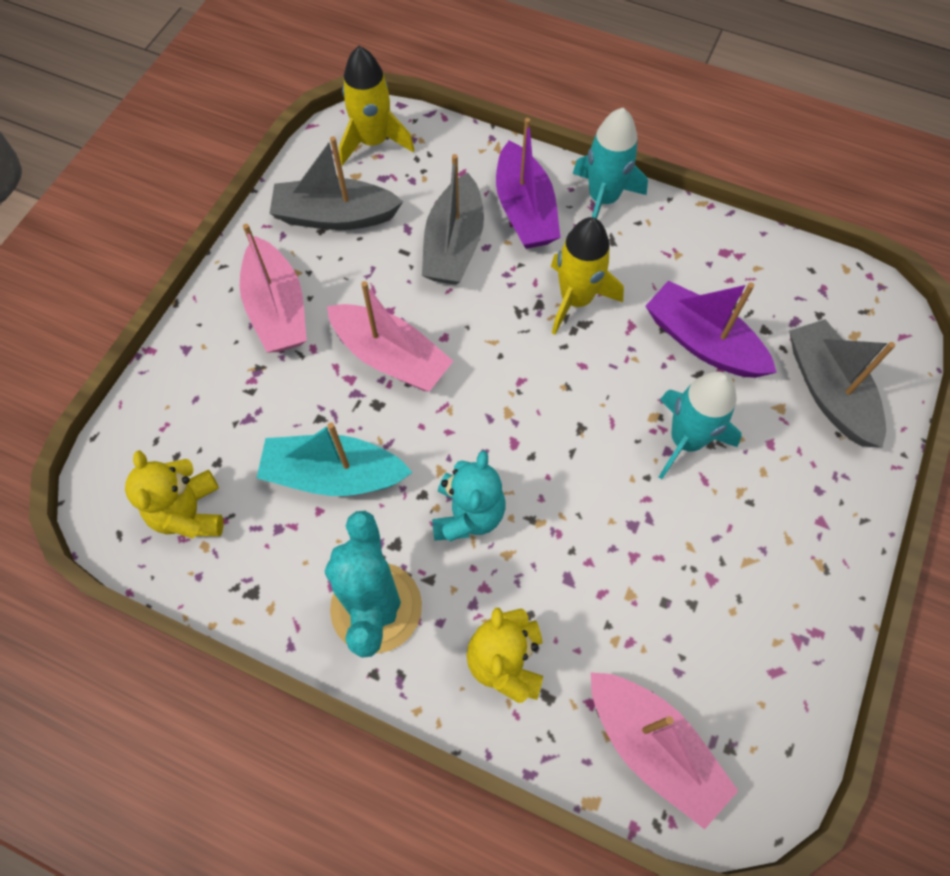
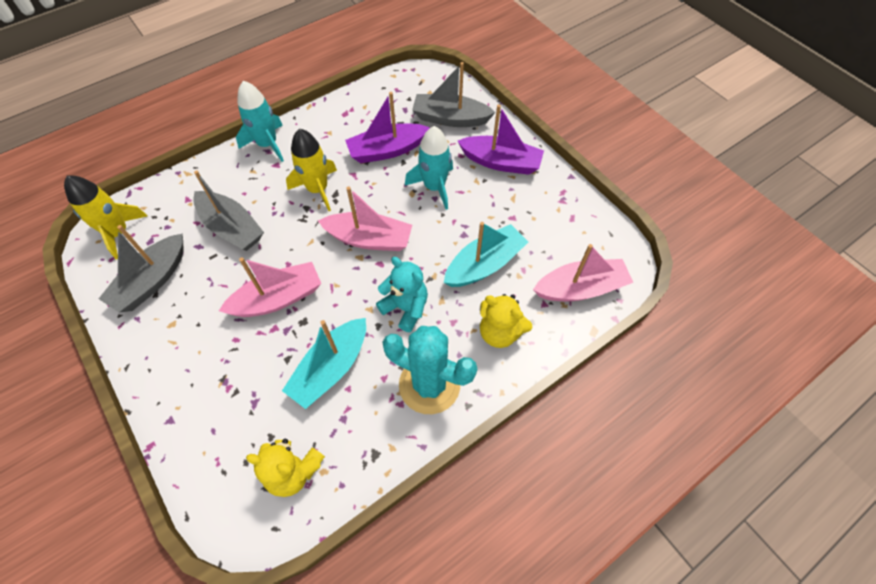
camera: 60 degrees left, 5 degrees down
(277, 309) = (190, 347): pink boat -> pink boat (369, 239)
(524, 210) = (241, 182): purple boat -> purple boat (501, 162)
(601, 581) = (484, 264): none -> turquoise boat

